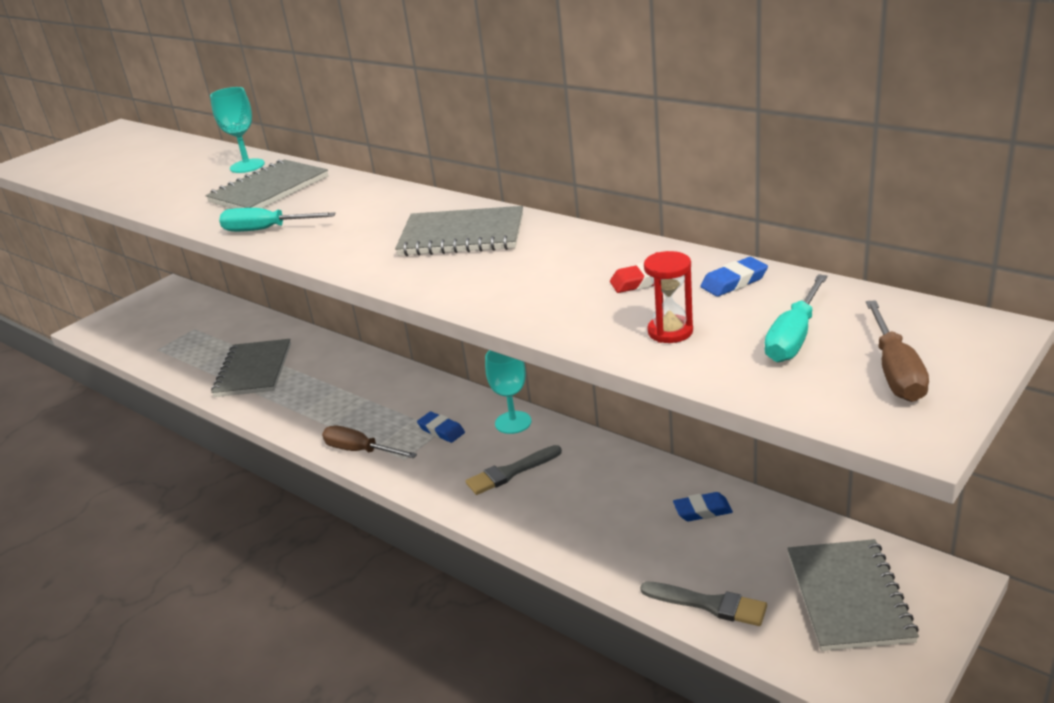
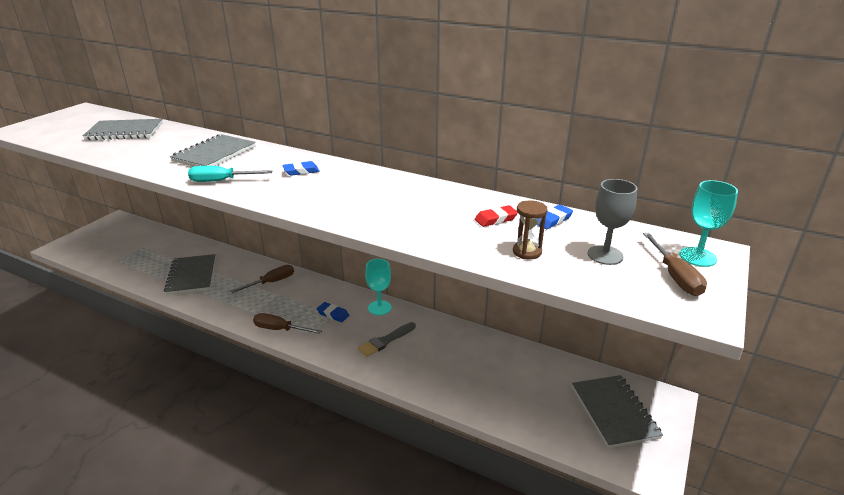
camera: 15 degrees left, 0 degrees up
(247, 166) = (193, 138): turquoise goblet -> turquoise goblet (697, 257)
(362, 381) = (271, 282): none -> brown screwdriver
(462, 235) = (363, 187): grey notebook -> grey notebook (125, 132)
(670, 332) = (527, 252): red hourglass -> brown hourglass
(702, 510) = (513, 361): blue eraser -> blue eraser (301, 171)
(708, 604) = (532, 422): grey brush -> none
(794, 337) = (605, 255): turquoise screwdriver -> grey goblet

